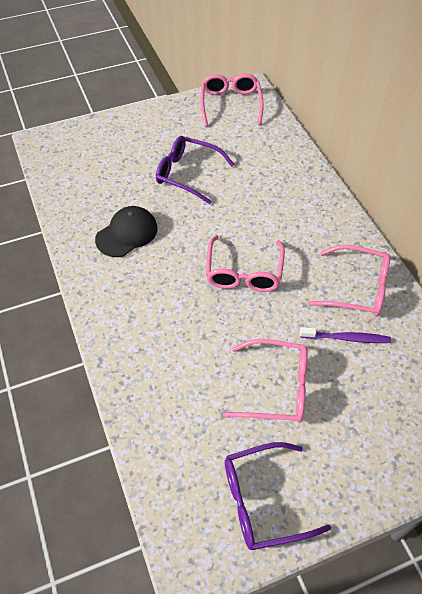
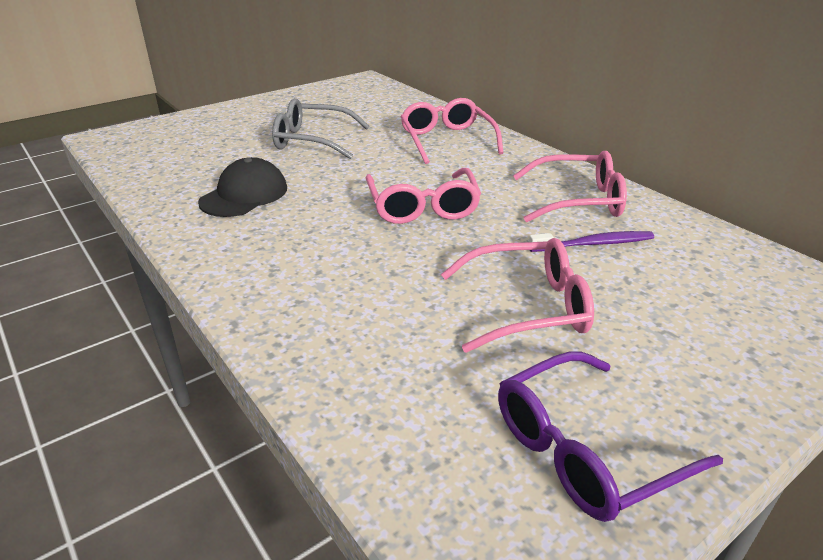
camera: 15 degrees left, 20 degrees down
(187, 174) = (312, 140): purple glasses -> grey glasses
(230, 104) = (345, 90): pink glasses -> pink glasses (447, 140)

